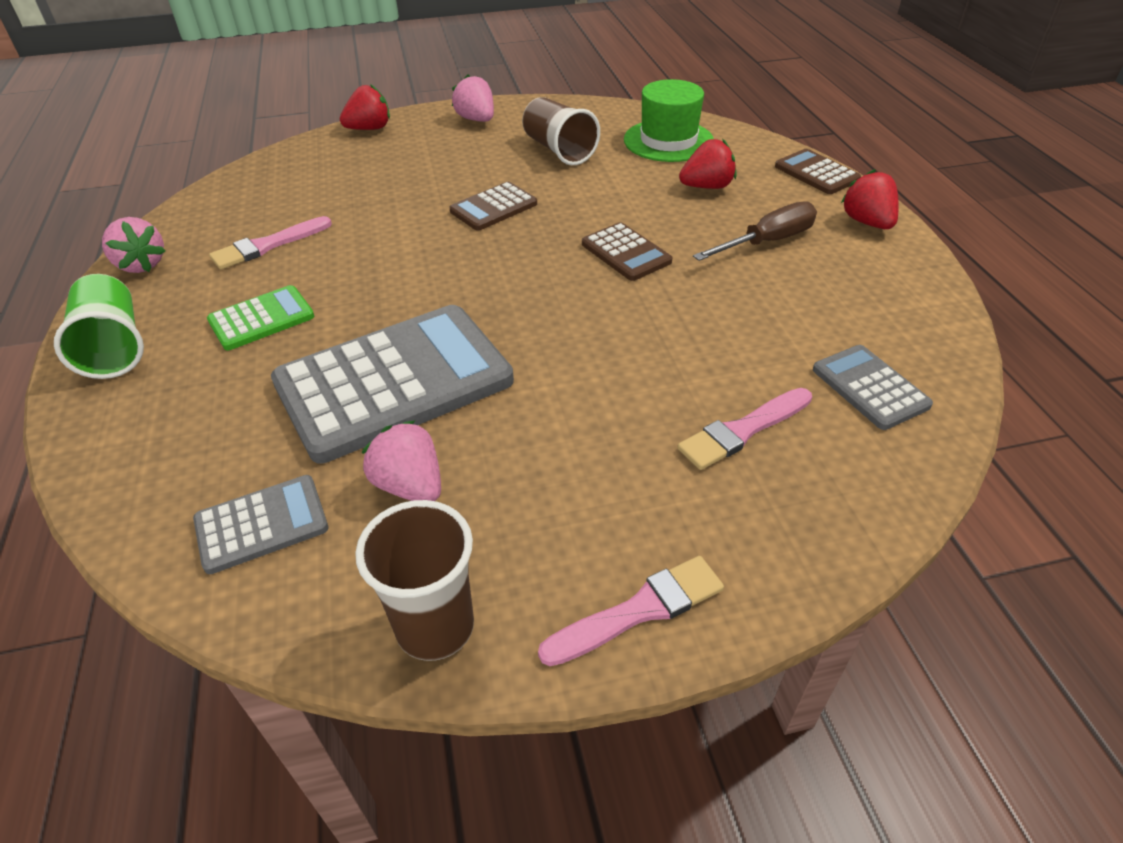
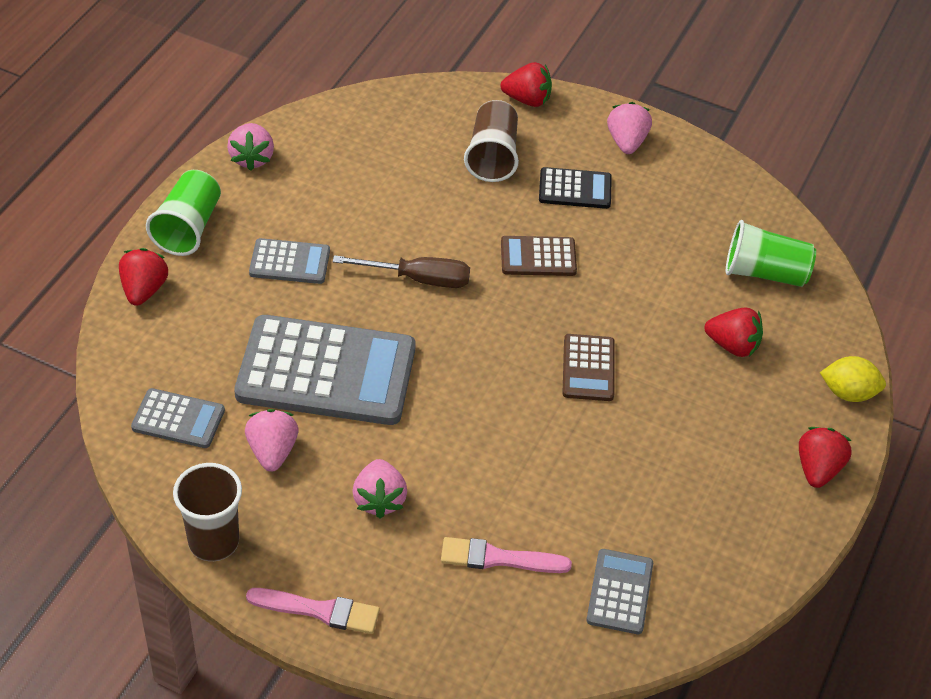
camera: 35 degrees right, 5 degrees up
(103, 425) = (144, 290): none -> red strawberry
(261, 319) = (289, 262): green calculator -> grey calculator
(267, 245) = (345, 192): pink brush -> none
(471, 158) = (575, 189): none -> black calculator
(559, 150) = (657, 224): brown cup -> brown cup (492, 156)
(573, 456) = (379, 500): none -> pink strawberry
(668, 141) = (764, 273): green hat -> green cup
(767, 242) = (709, 431): brown screwdriver -> brown screwdriver (418, 279)
(816, 173) = (848, 393): brown calculator -> yellow lemon

